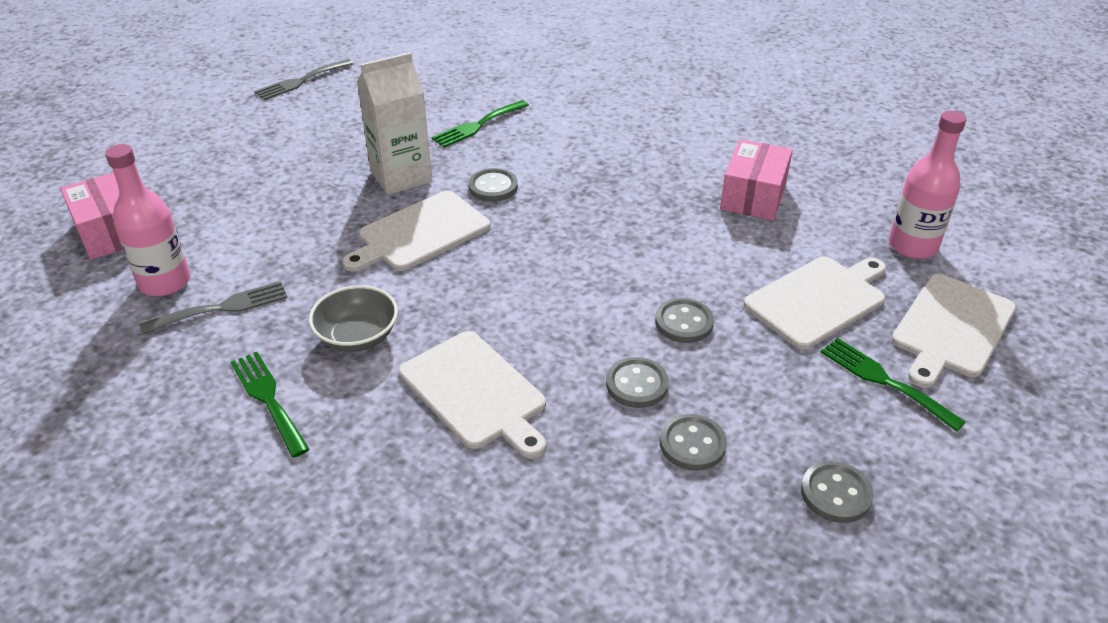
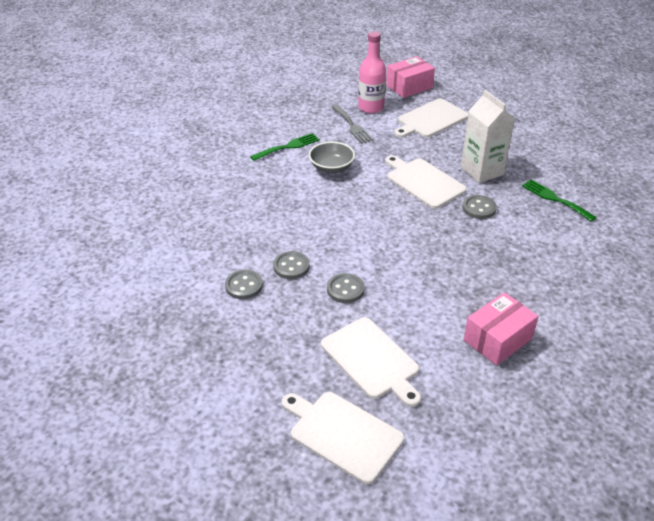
camera: 90 degrees right, 0 degrees up
(301, 81) = (584, 123): grey fork -> none
(475, 392) = (289, 208): white cutting board -> white cutting board (431, 119)
(753, 196) = (497, 339): pink box -> pink box turned 60 degrees counterclockwise
(835, 494) = (200, 341): grey button -> none
(884, 380) = (289, 381): green fork -> none
(912, 246) = (445, 433): pink bottle -> none

